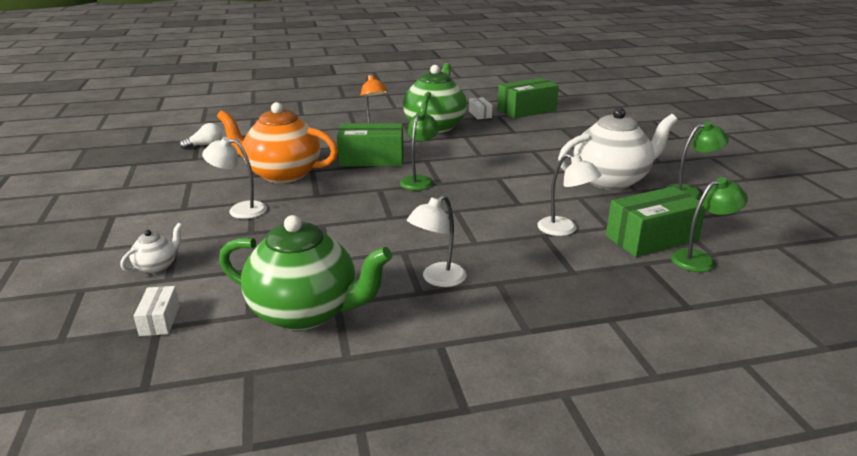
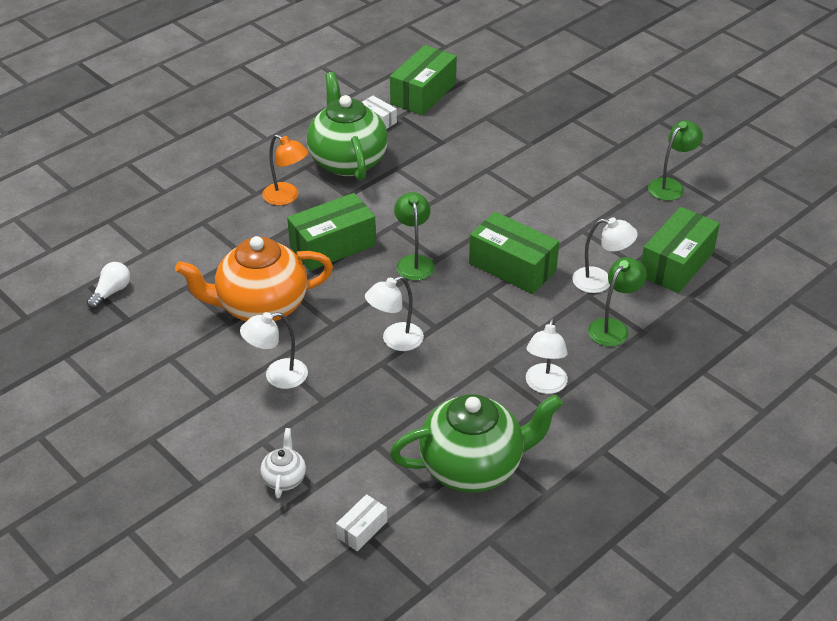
camera: 30 degrees left, 15 degrees up
(160, 320) = (362, 529): white box -> white box turned 75 degrees clockwise
(349, 216) = (395, 341): none -> white lamp
(494, 202) = (512, 267): none -> green box
(611, 180) = (593, 193): white teapot -> none
(700, 259) = (727, 276): green lamp -> green lamp (613, 327)

